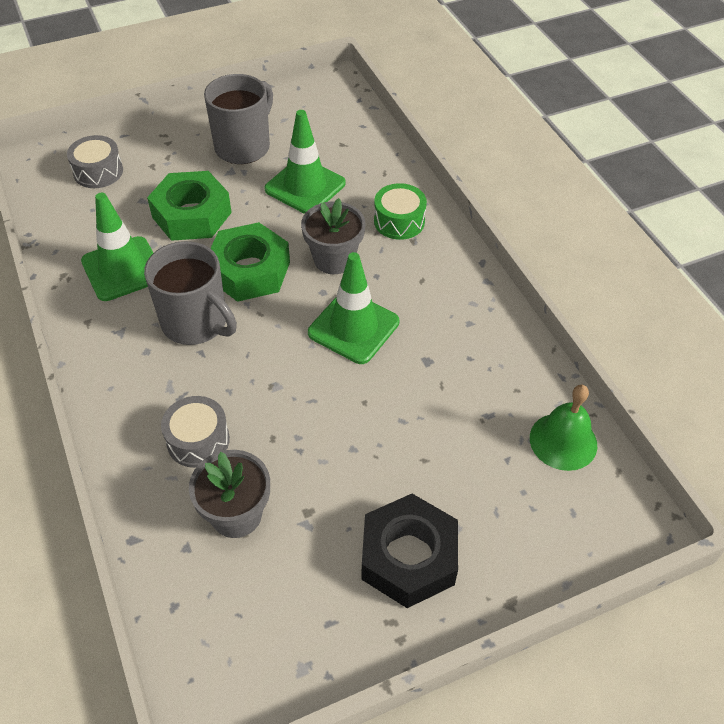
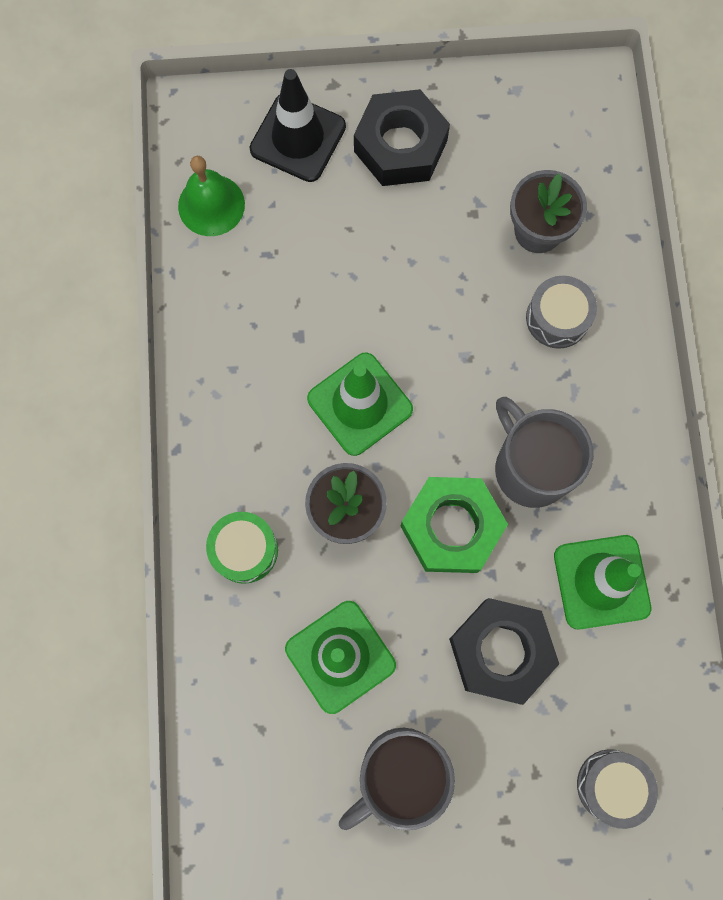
camera: 160 degrees left, 25 degrees up
(192, 215) = (500, 651): green nut -> black nut
(517, 531) = (298, 138): none -> black traffic cone

